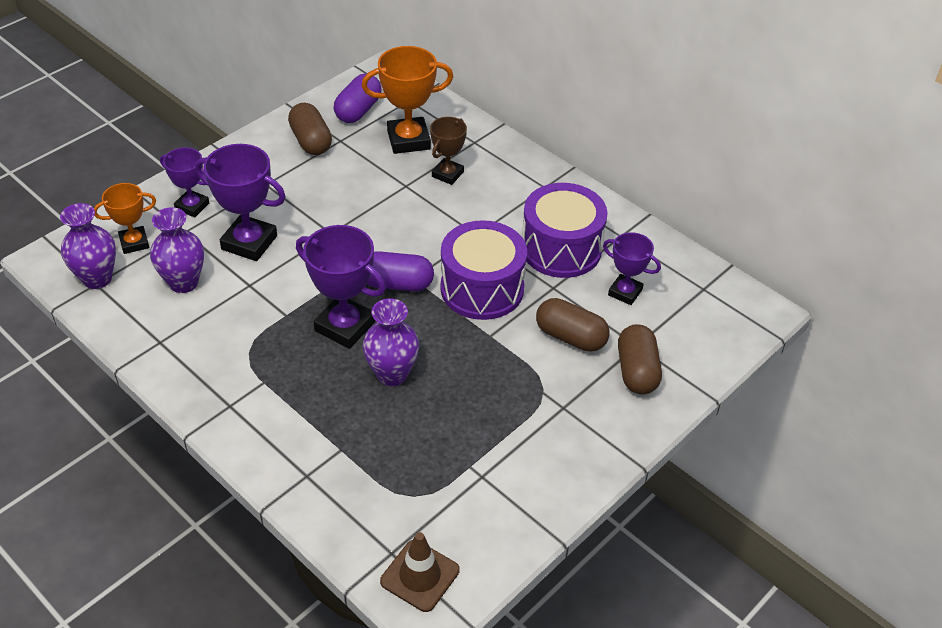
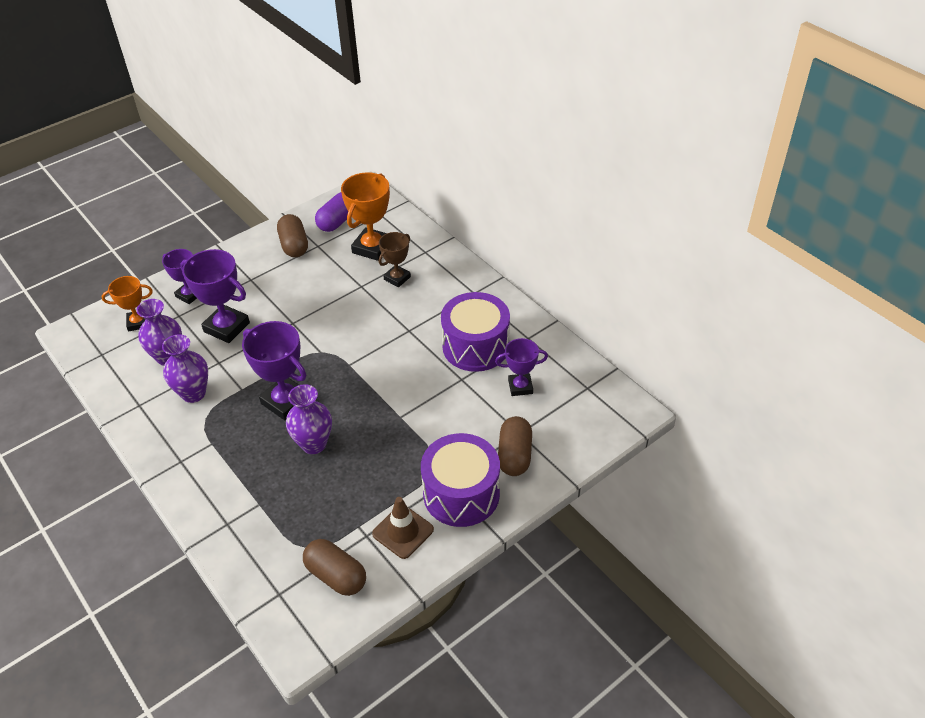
camera: 10 degrees right, 0 degrees up
(97, 278) = (103, 350): purple vase -> purple vase (193, 393)
(397, 284) = (335, 368): purple capsule -> none
(408, 140) = (372, 248): orange trophy -> orange trophy turned 60 degrees counterclockwise
(420, 576) = (297, 615): brown traffic cone -> brown traffic cone (403, 532)
(482, 288) = (403, 376): purple drum -> purple drum (461, 494)
(570, 337) = (466, 422): brown capsule -> brown capsule (336, 575)
(625, 292) = (520, 387): purple trophy -> purple trophy turned 45 degrees counterclockwise

